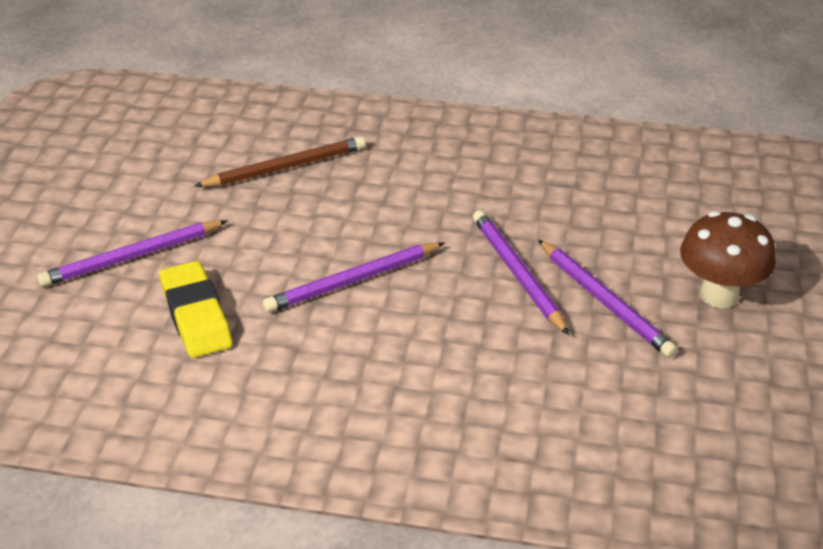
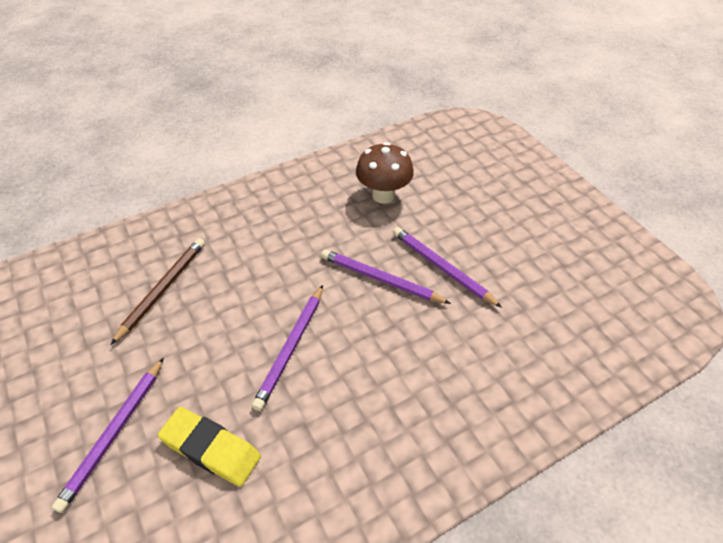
camera: 40 degrees left, 10 degrees up
(604, 301) = (442, 268): purple pencil -> purple pencil turned 150 degrees counterclockwise
(719, 295) = (490, 228): brown mushroom -> brown mushroom (383, 195)

